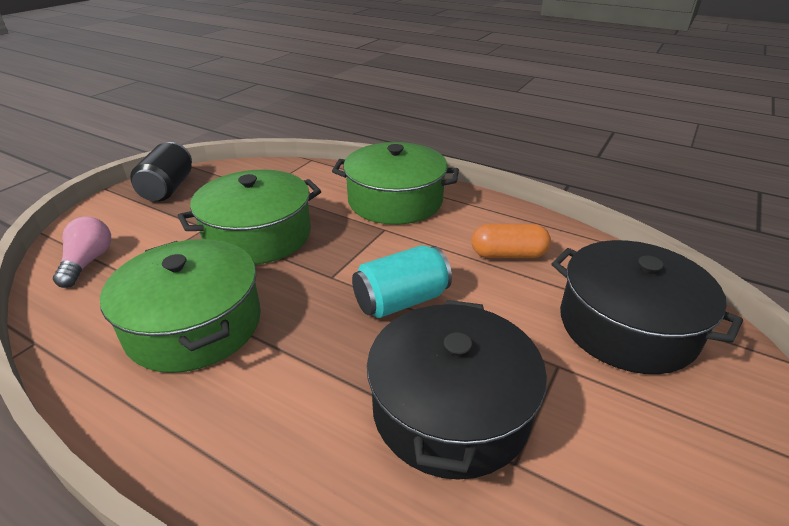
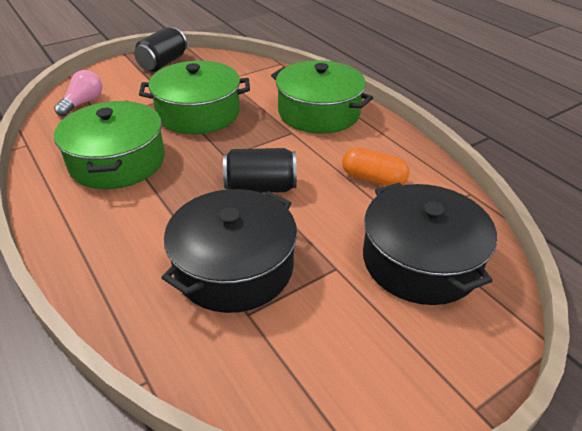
camera: 25 degrees right, 5 degrees up
(401, 301) = (260, 187): turquoise can -> black can

